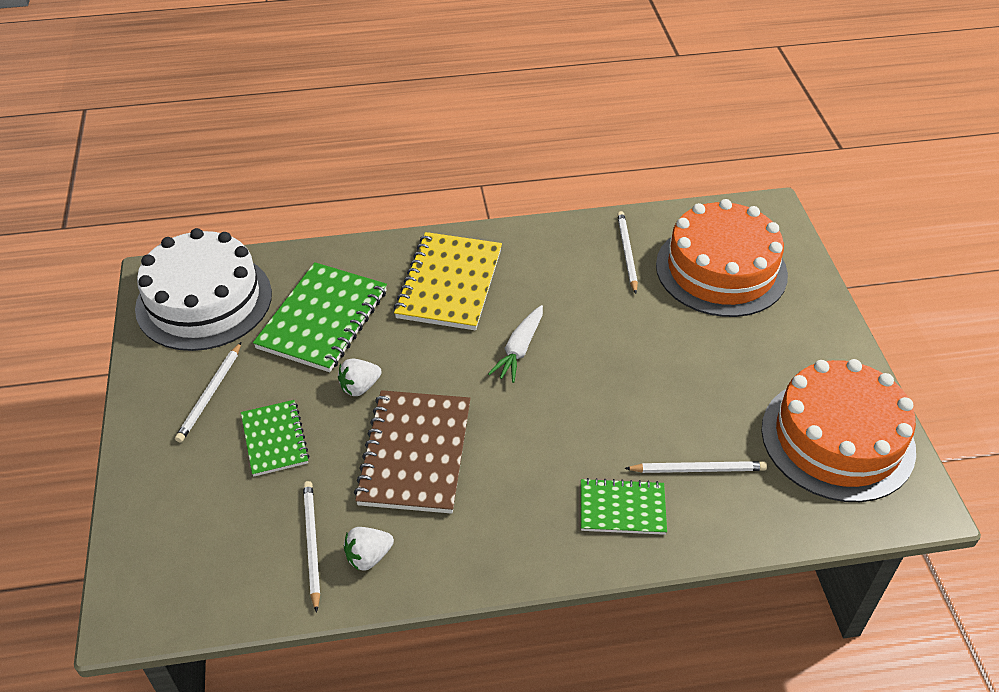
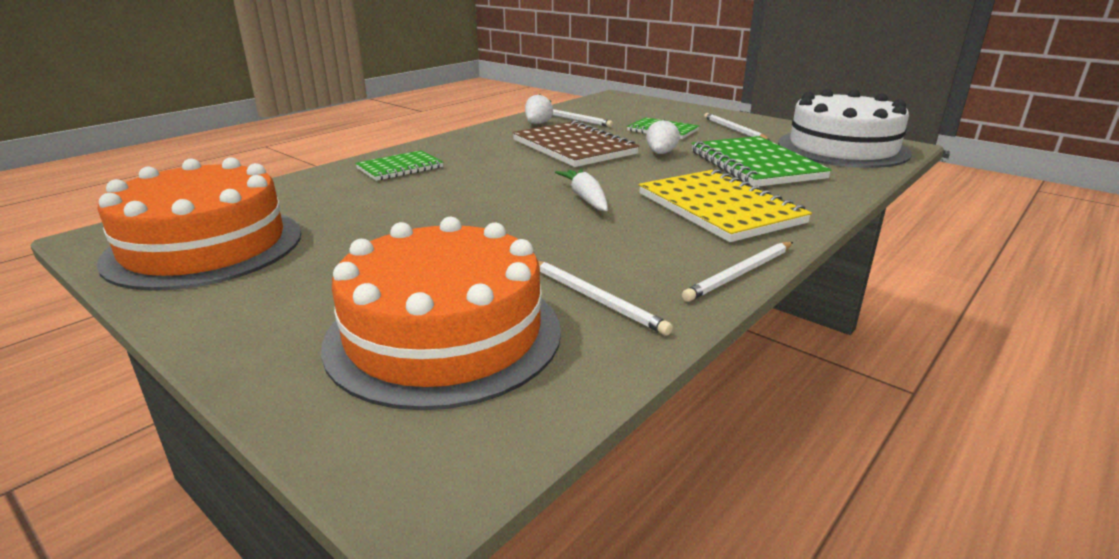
camera: 140 degrees right, 20 degrees down
(698, 469) = (351, 195): white pencil -> white pencil (740, 274)

